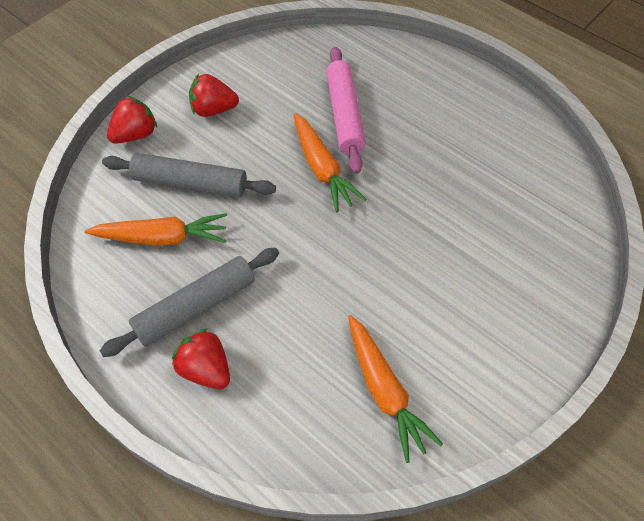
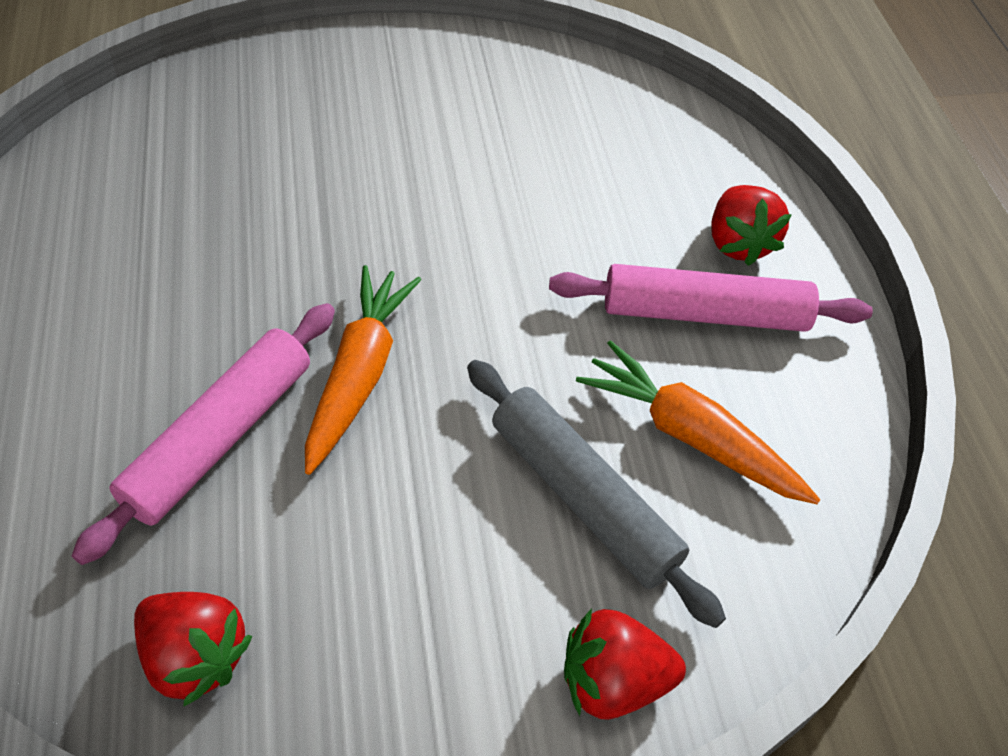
camera: 145 degrees left, 5 degrees down
(195, 307) = (704, 314): grey rolling pin -> pink rolling pin
(213, 110) = (422, 627): red strawberry -> red strawberry (195, 657)
(384, 391) = (556, 112): orange carrot -> none

